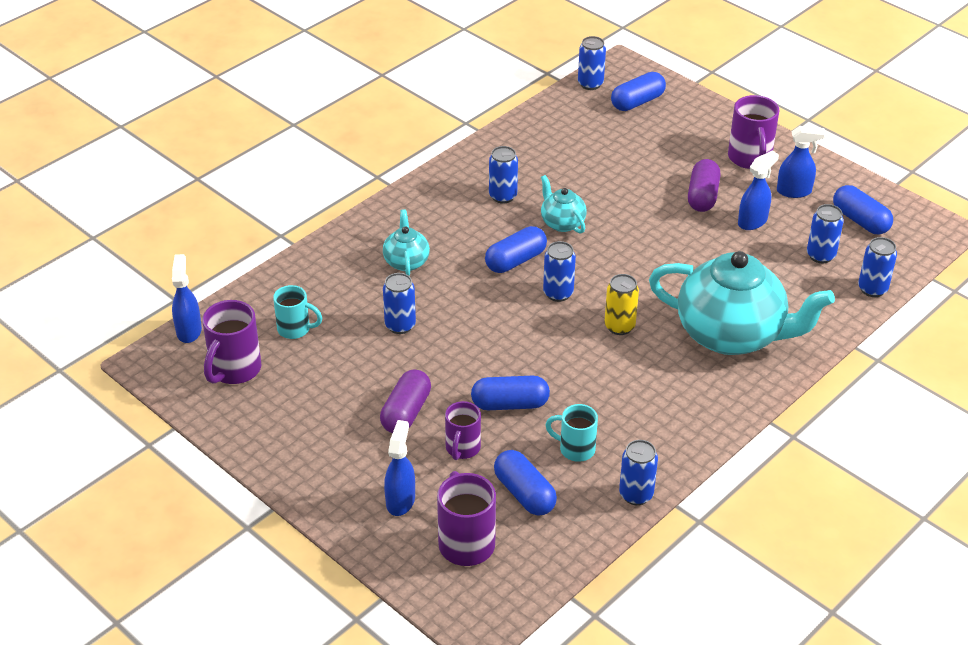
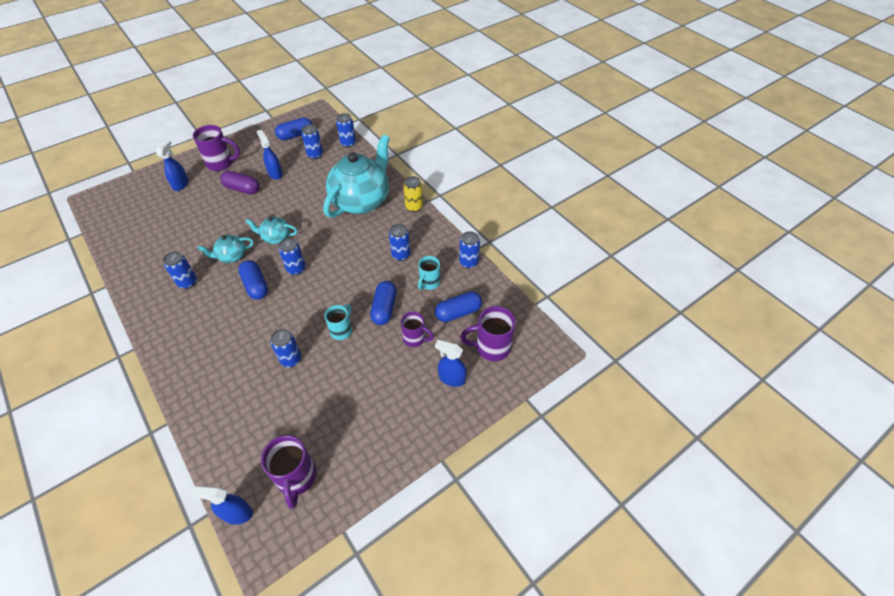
camera: 80 degrees left, 10 degrees up
(234, 370) = (296, 478): purple mug -> purple mug turned 45 degrees clockwise
(295, 329) = (268, 429): turquoise mug -> turquoise mug (342, 330)
(406, 261) = (226, 348): turquoise teapot -> turquoise teapot (276, 237)
(406, 412) = (375, 366): purple capsule -> none
(590, 84) = (99, 218): blue can -> blue can (401, 255)
(619, 326) = (337, 245): yellow can -> yellow can (414, 207)
(637, 102) = (135, 199): blue capsule -> none
(794, 191) = (259, 153): blue spray bottle -> blue spray bottle (181, 184)

